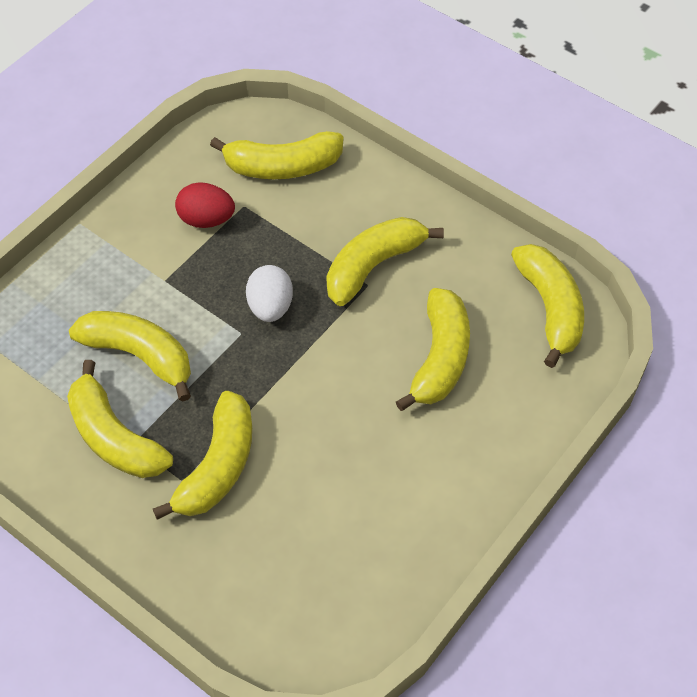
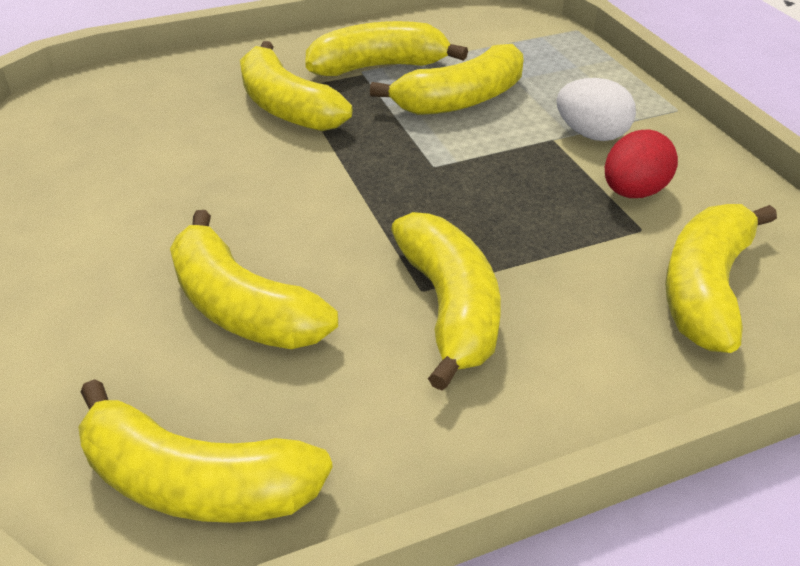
camera: 120 degrees right, 15 degrees down
(270, 307) = (453, 197): white egg -> white egg (591, 134)

